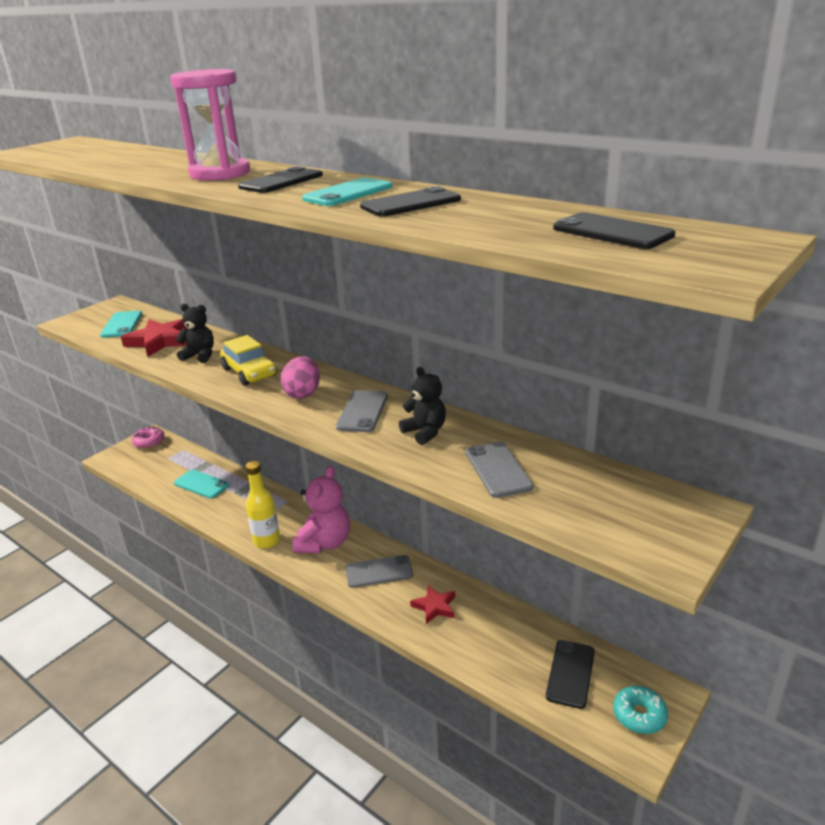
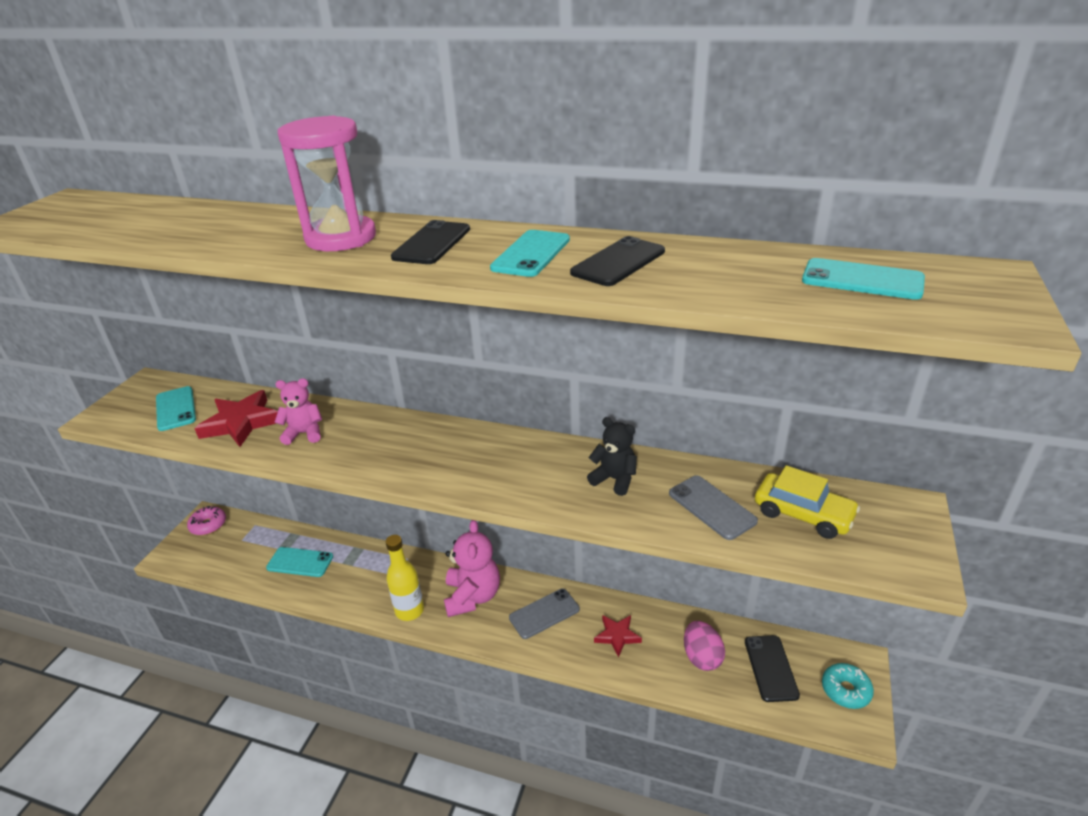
camera: 20 degrees left, 5 degrees up
(200, 356) = (304, 433): black teddy bear -> pink teddy bear
(249, 372) = (378, 444): yellow car -> yellow car (803, 514)
(303, 393) = (456, 459): pink egg -> pink egg (701, 657)
(362, 411) = (535, 468): grey phone -> none
(612, 232) = (862, 280): black phone -> turquoise phone

